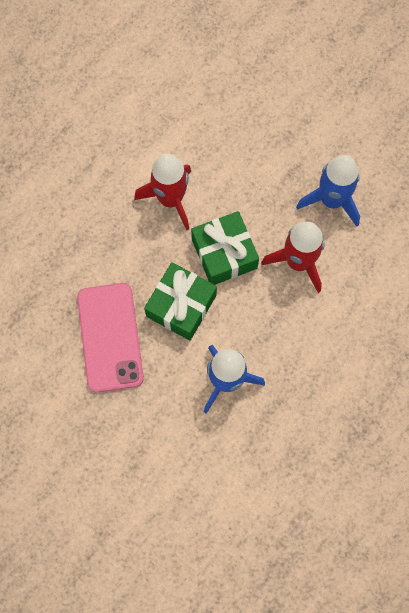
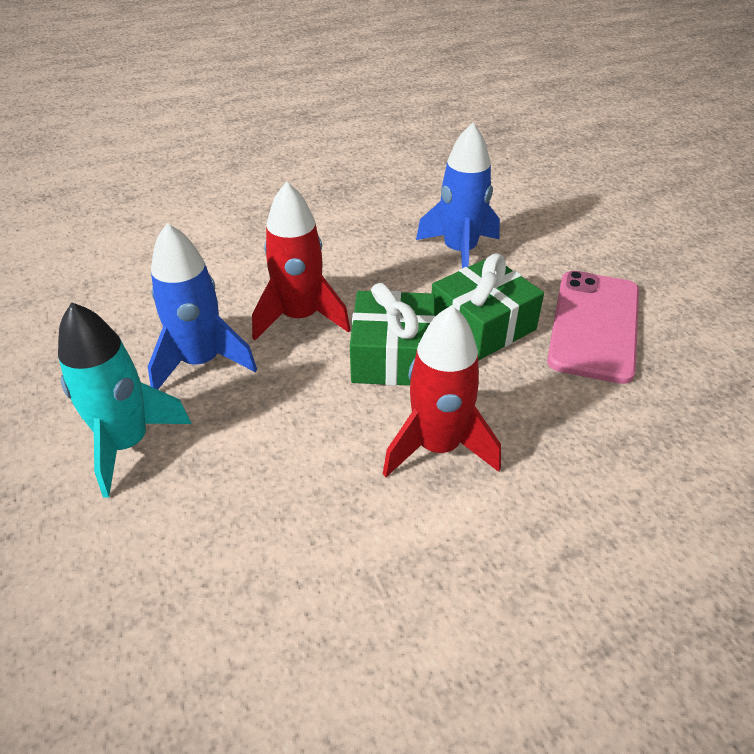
camera: 155 degrees left, 30 degrees down
(327, 133) = (127, 444): none -> turquoise rocket

